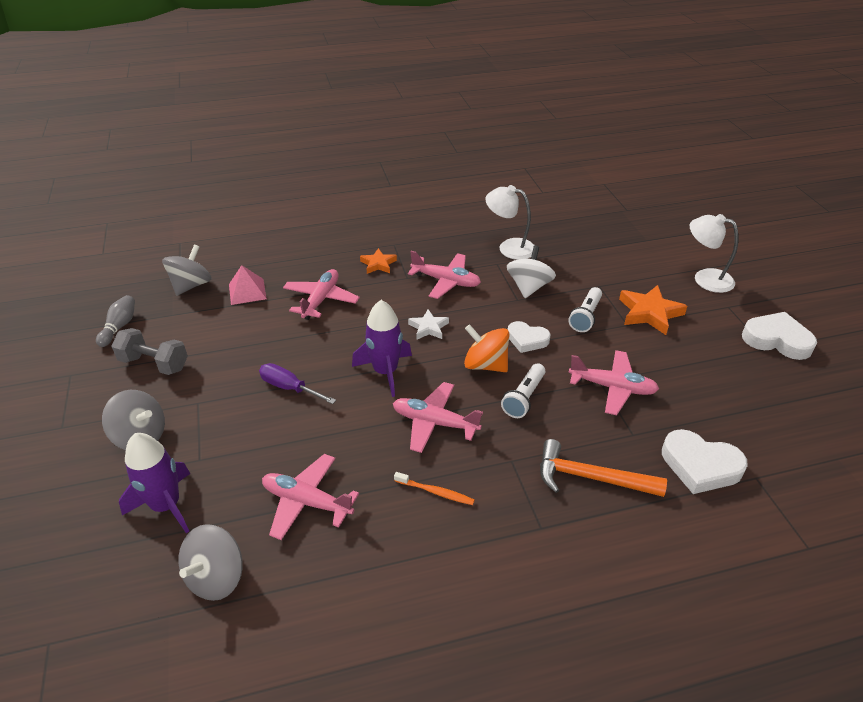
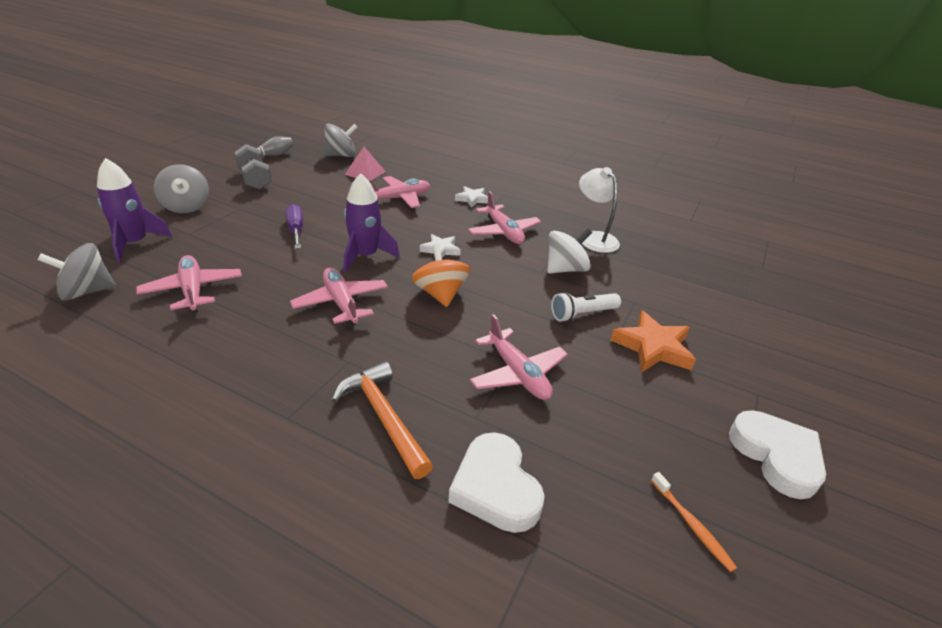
camera: 40 degrees right, 5 degrees down
(378, 264) = (472, 199): orange star -> white star
(435, 492) = (266, 340): orange toothbrush -> orange toothbrush (691, 525)
(524, 398) = (431, 331): white flashlight -> none
(527, 340) = (502, 299): white heart -> none
(705, 278) = (768, 358): white lamp -> none

